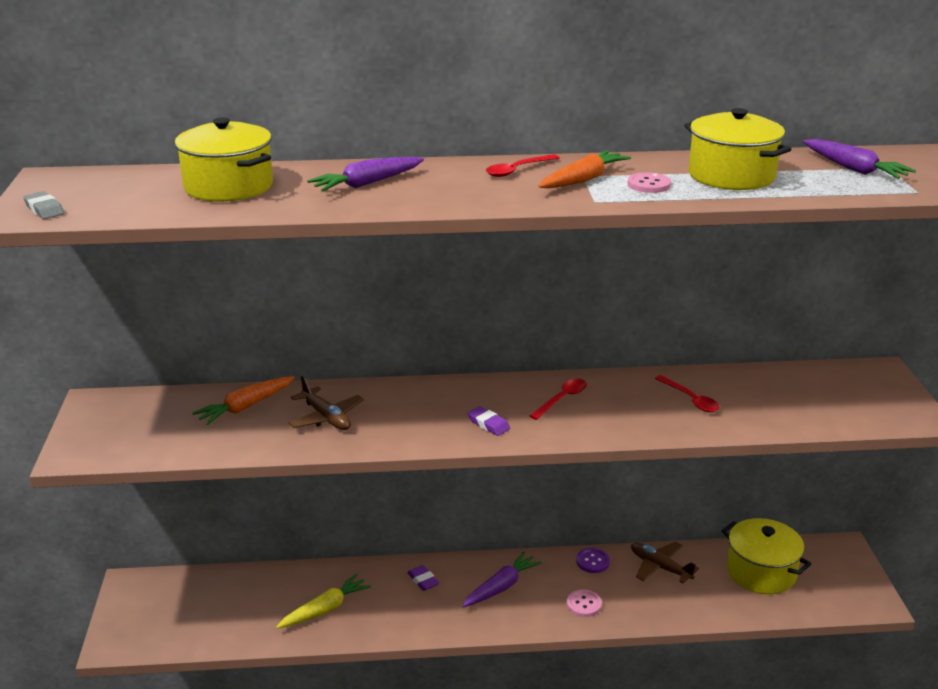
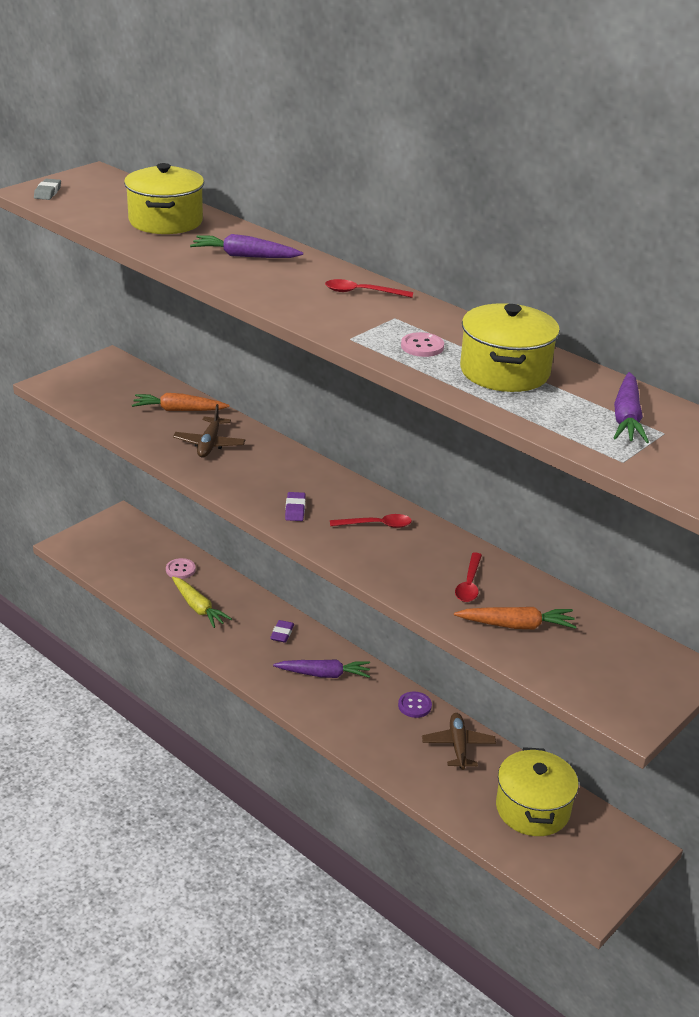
camera: 45 degrees right, 5 degrees up
(325, 609) = (198, 608): yellow carrot -> yellow carrot turned 45 degrees clockwise
(583, 180) = (386, 320): orange carrot -> orange carrot (516, 625)
(584, 604) = (360, 726): pink button -> pink button (180, 569)

